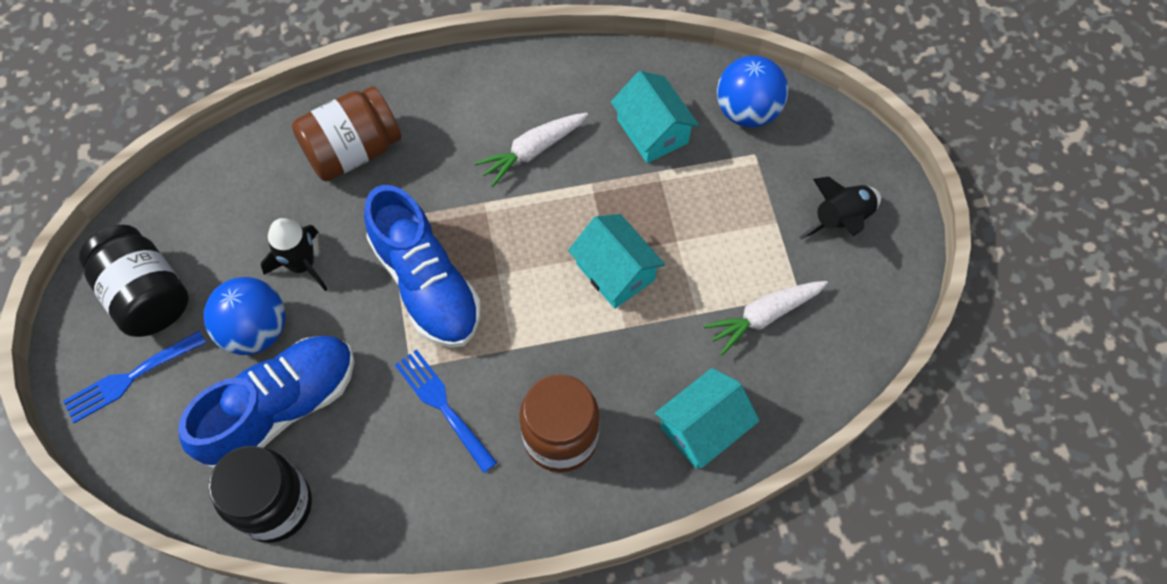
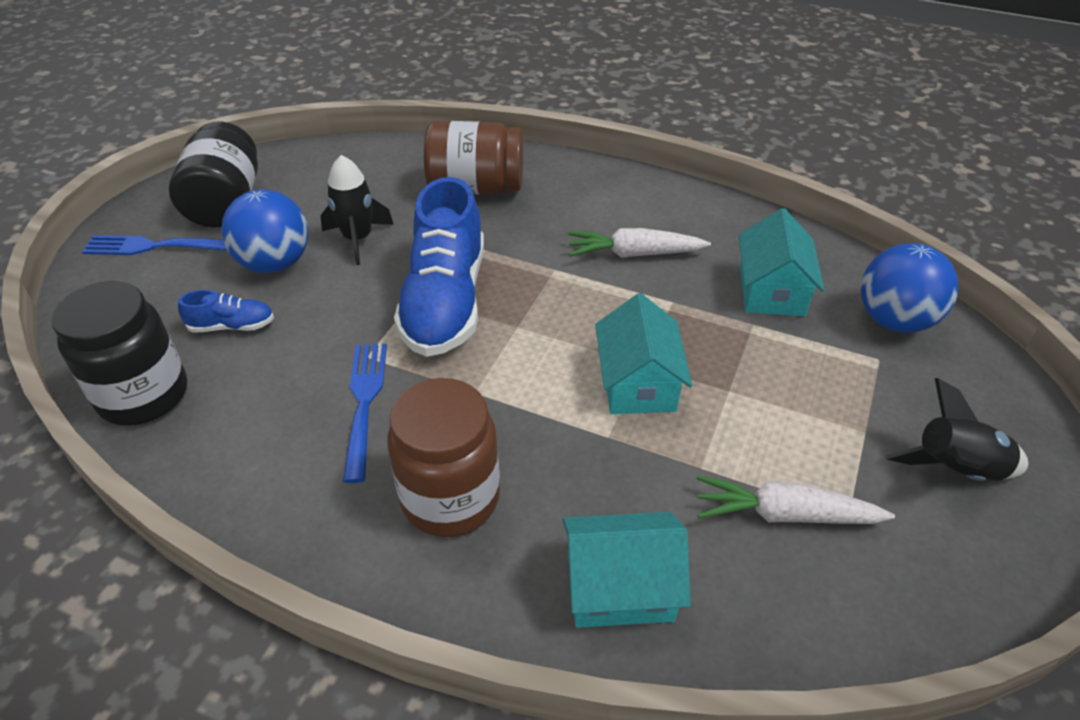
camera: 35 degrees right, 20 degrees down
(281, 408) = (232, 326): blue shoe -> blue shoe, size x0.44

